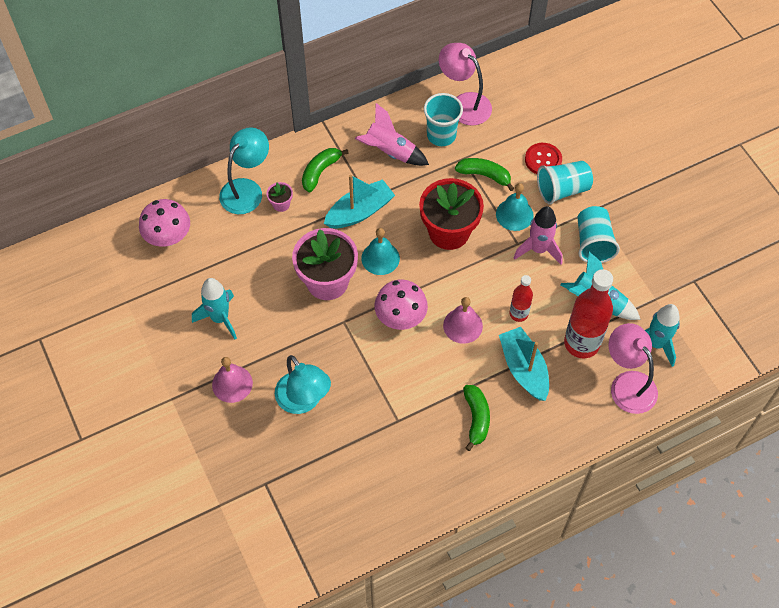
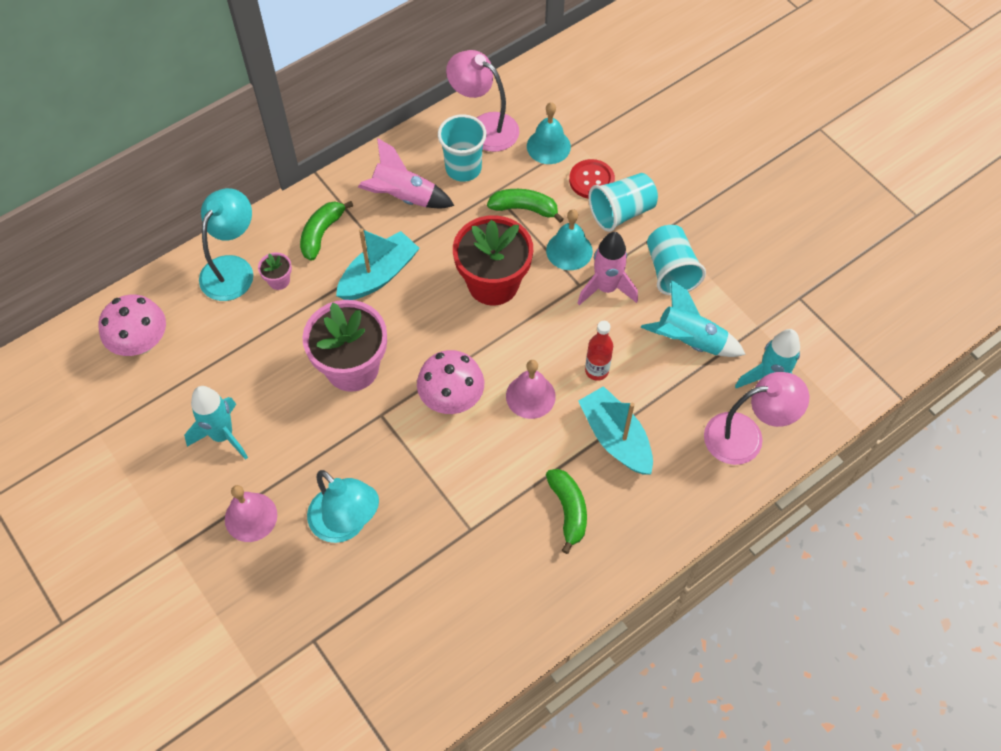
camera: 10 degrees left, 0 degrees up
(380, 258) = (414, 328): turquoise bell -> turquoise bell (548, 146)
(581, 343) = (680, 395): red bottle -> none
(627, 384) = (745, 436): pink lamp -> pink lamp turned 120 degrees clockwise

